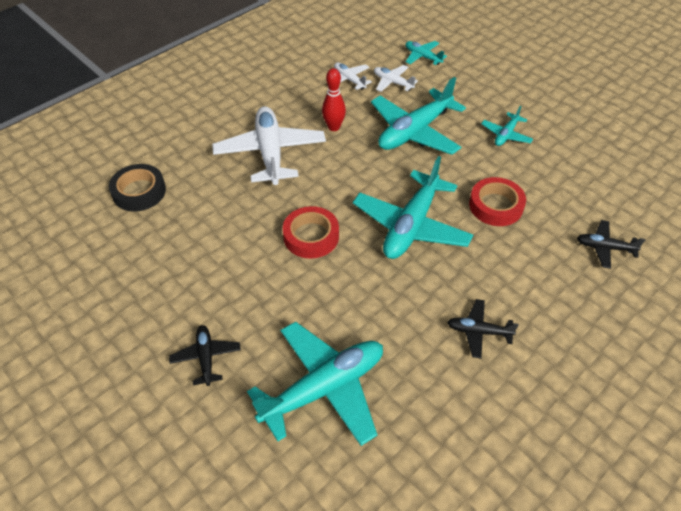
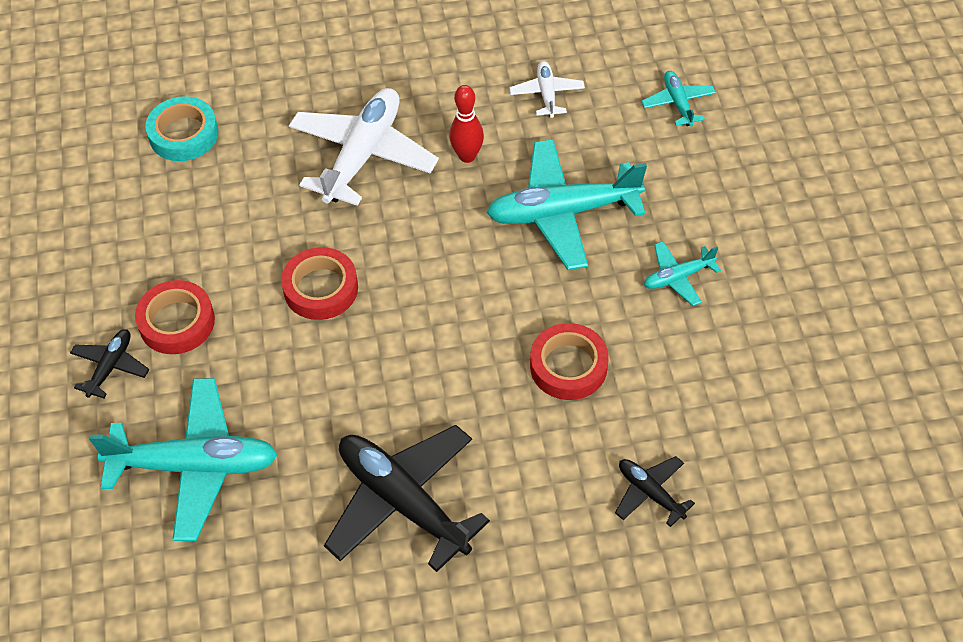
camera: 35 degrees right, 5 degrees up
(139, 192) = (183, 134): black tape -> turquoise tape
(231, 304) = (177, 322): none -> red tape
(392, 82) = (600, 125): white plane -> none
(411, 225) = (443, 336): turquoise plane -> none
(478, 331) = (403, 502): black plane -> black plane, size x2.04

